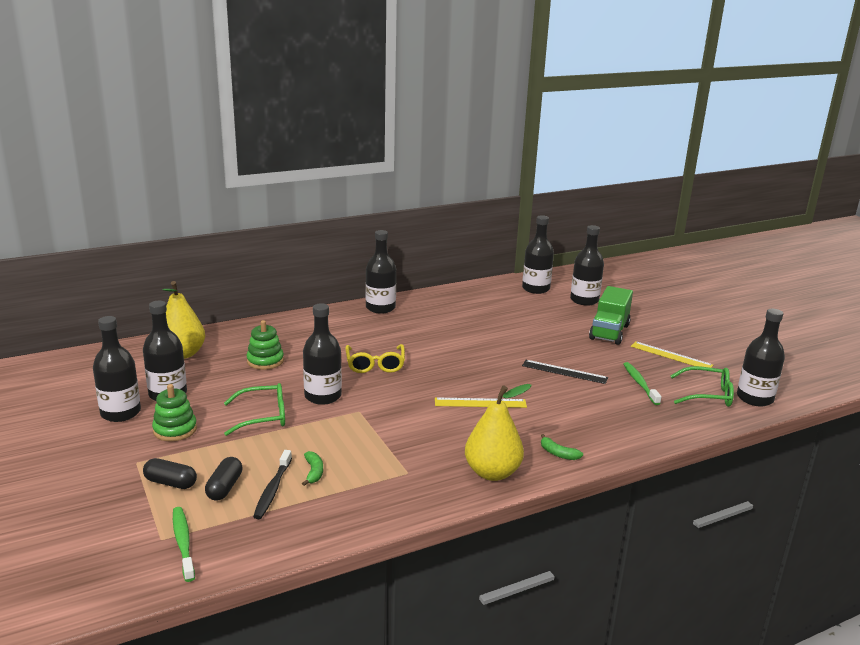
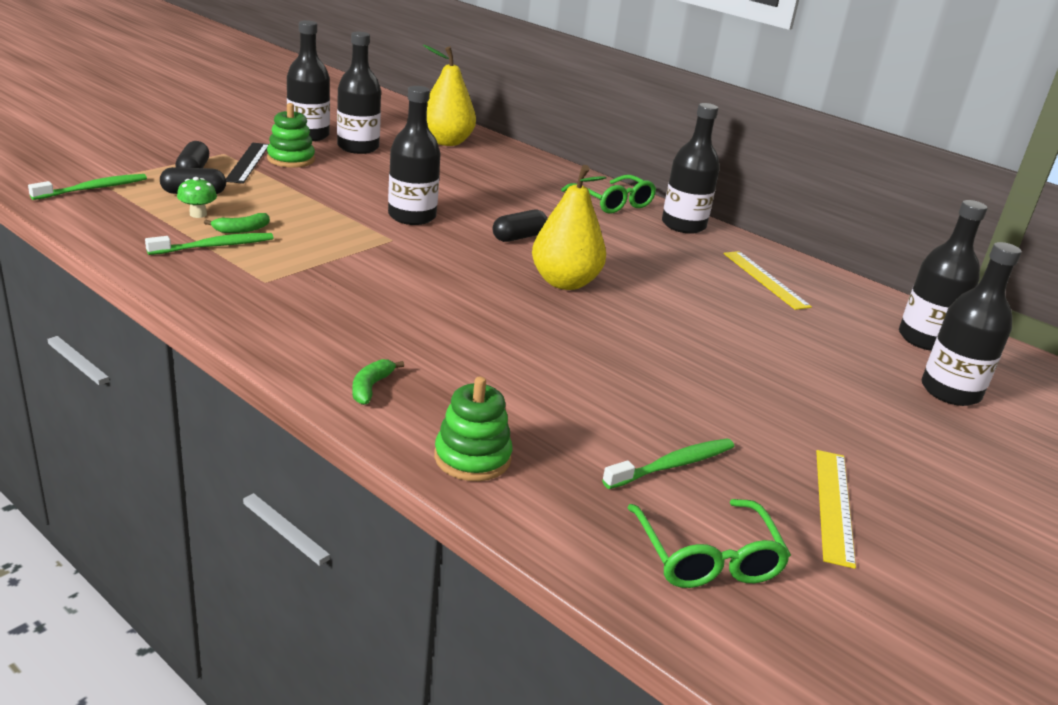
camera: 65 degrees right, 5 degrees up
(262, 416) = (343, 192): green glasses -> green glasses (612, 202)
(265, 361) = (468, 179): green stacking toy -> green stacking toy (472, 458)
(272, 490) = (198, 214): black toothbrush -> green mushroom
(339, 488) = (215, 246): none -> green toothbrush
(375, 364) = (519, 237): yellow glasses -> black capsule
(480, 403) = (476, 316): yellow ruler -> yellow ruler (765, 279)
(492, 472) = (291, 337): yellow pear -> yellow pear (564, 282)
(564, 371) = (640, 382): black ruler -> black ruler (248, 162)
(609, 332) = (848, 424): green truck -> none
(754, 398) = (756, 635): black bottle -> none

